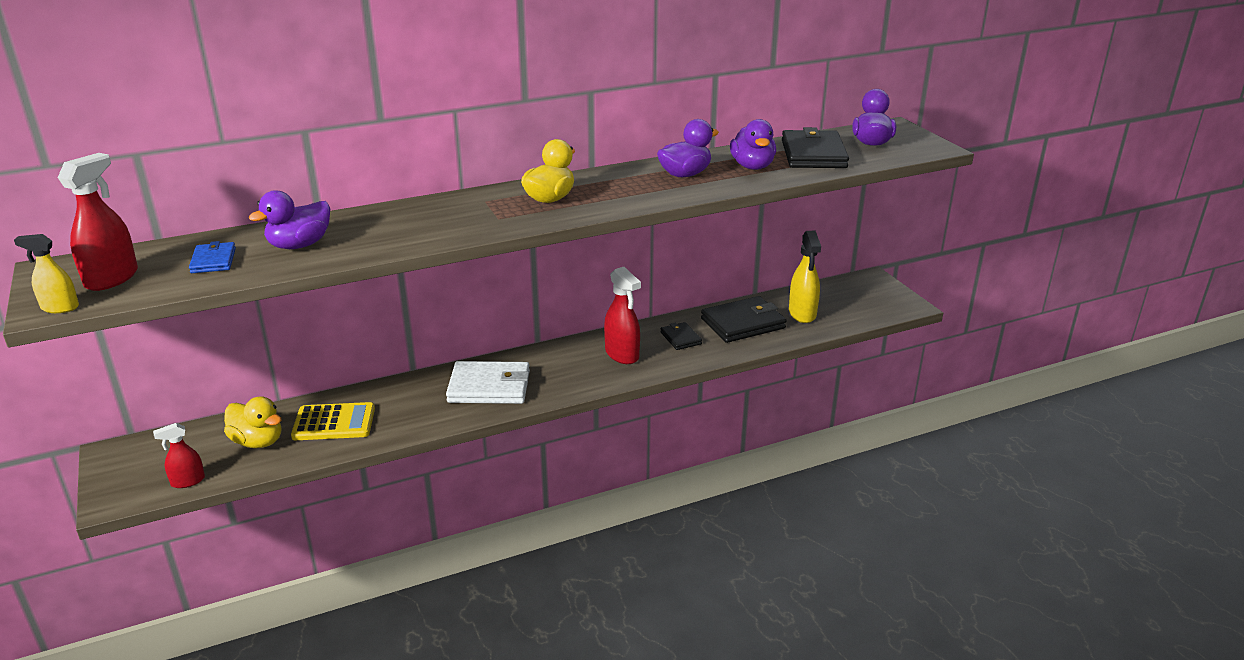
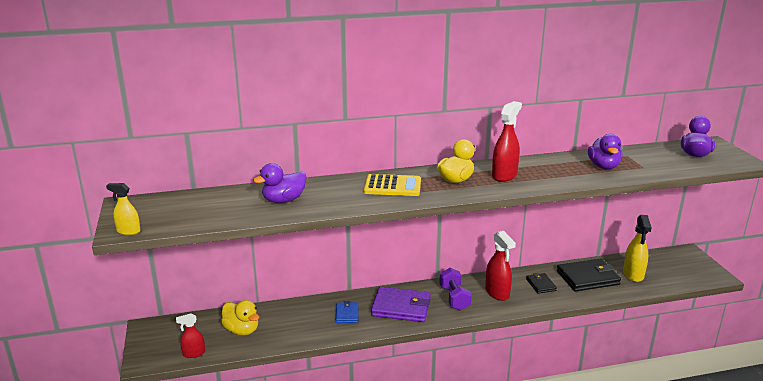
camera: 10 degrees right, 5 degrees down
(112, 278) = (162, 214): red spray bottle -> red spray bottle (504, 175)
(213, 260) = (227, 207): blue wallet -> blue wallet (347, 314)
(334, 422) = (293, 322): yellow calculator -> yellow calculator (392, 186)
(489, 387) = (401, 307): white wallet -> purple wallet
(563, 367) = (454, 298): none -> purple dumbbell
(685, 174) = (553, 169): purple duck -> none
(813, 154) = (650, 160): black wallet -> none

